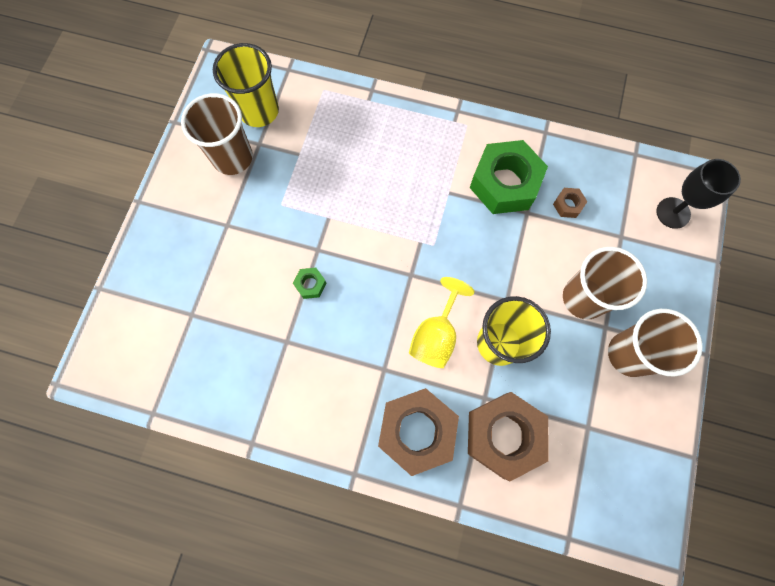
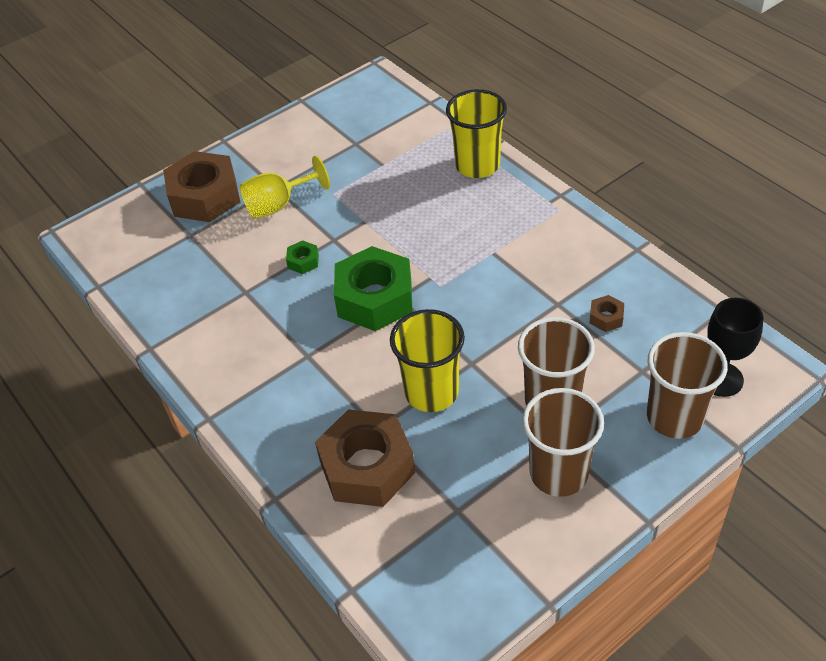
camera: 40 degrees right, 25 degrees down
(232, 157) = (324, 143): brown cup -> brown cup (674, 417)
(259, 111) = (377, 121): yellow cup -> yellow cup (477, 165)
(416, 431) = (291, 417): brown nut -> brown nut (205, 196)
(436, 335) = (377, 355): yellow goblet -> yellow goblet (278, 205)
(504, 183) = (555, 270): green nut -> green nut (375, 298)

